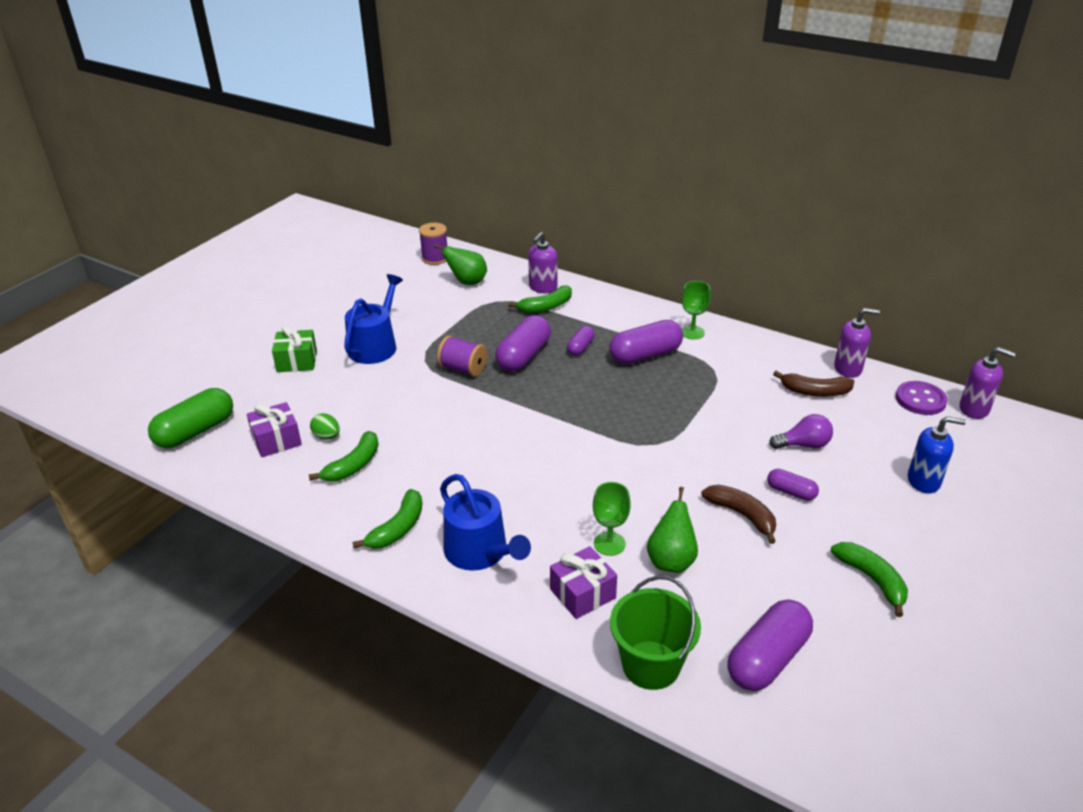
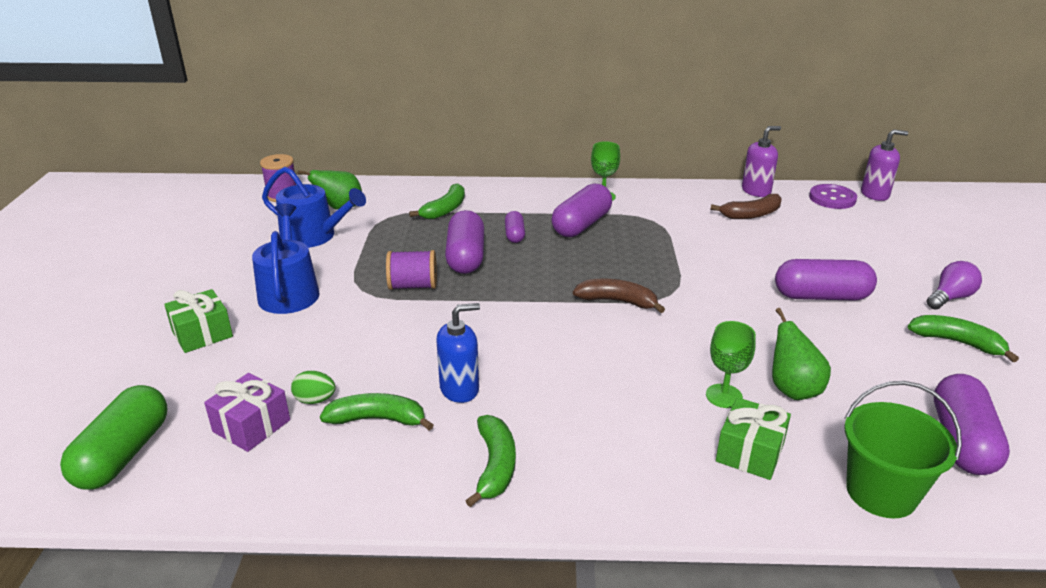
camera: 30 degrees left, 5 degrees down
(353, 465) = (378, 419): green banana -> green banana turned 90 degrees counterclockwise
(480, 552) = (609, 454): blue watering can -> blue watering can (314, 236)
(543, 288) = (425, 194): purple soap dispenser -> none
(582, 593) = (750, 452): purple gift -> green gift
(742, 515) = (805, 328): brown banana -> brown banana (617, 301)
(791, 492) = (821, 296): purple capsule -> purple capsule, size x1.86
(803, 445) = (788, 257): purple light bulb -> purple light bulb (950, 298)
(923, 481) = (903, 255): blue soap dispenser -> blue soap dispenser (460, 389)

